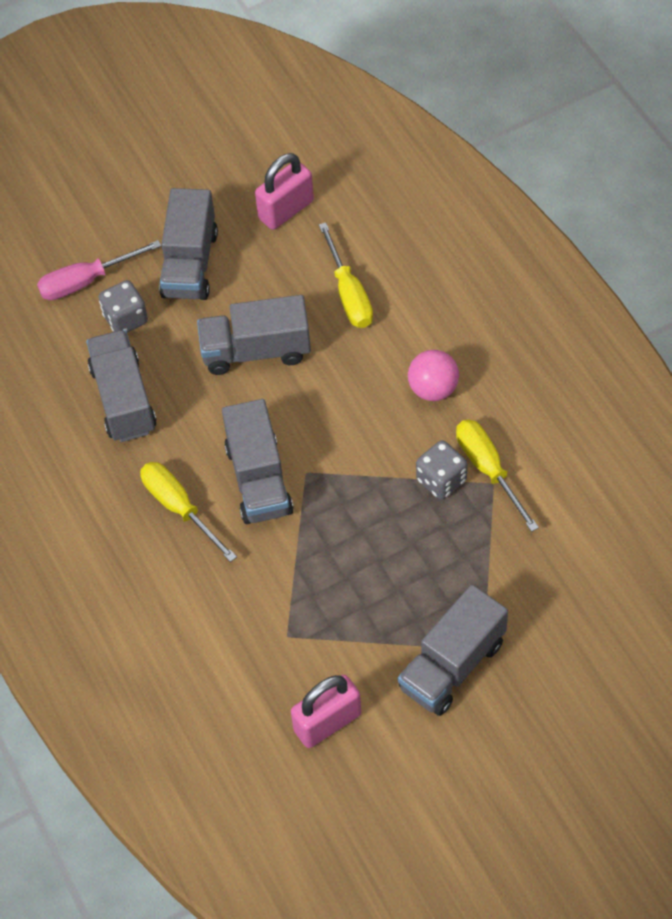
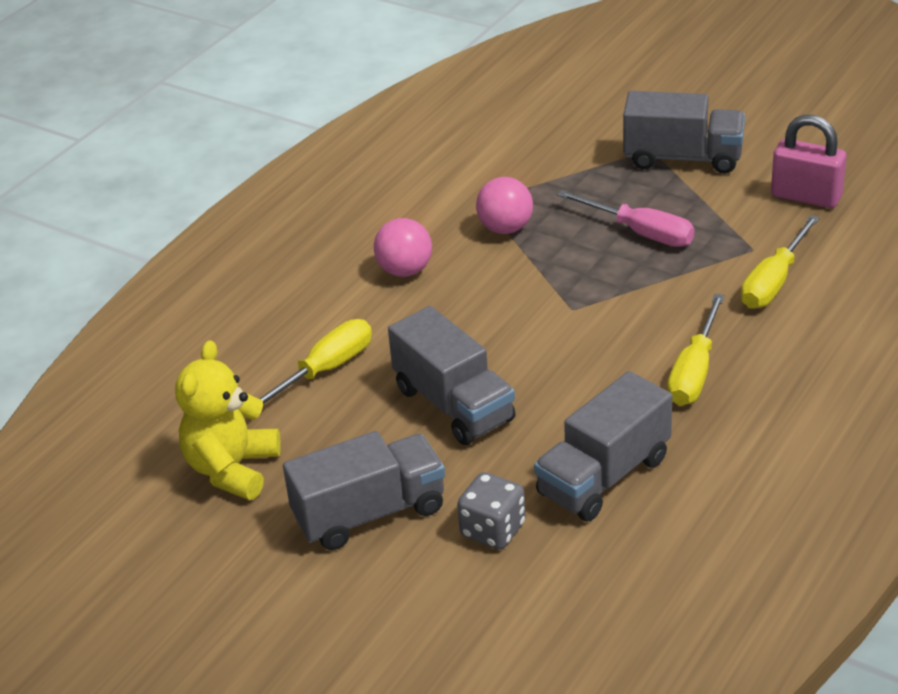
camera: 120 degrees left, 20 degrees down
(86, 281) = (464, 595): pink screwdriver -> pink screwdriver (640, 232)
(258, 479) = (610, 334): grey truck -> none
(286, 210) = (232, 469): pink padlock -> yellow teddy bear
(441, 480) = (505, 228): grey dice -> pink ball
(488, 470) = (470, 208): yellow screwdriver -> yellow screwdriver (774, 281)

